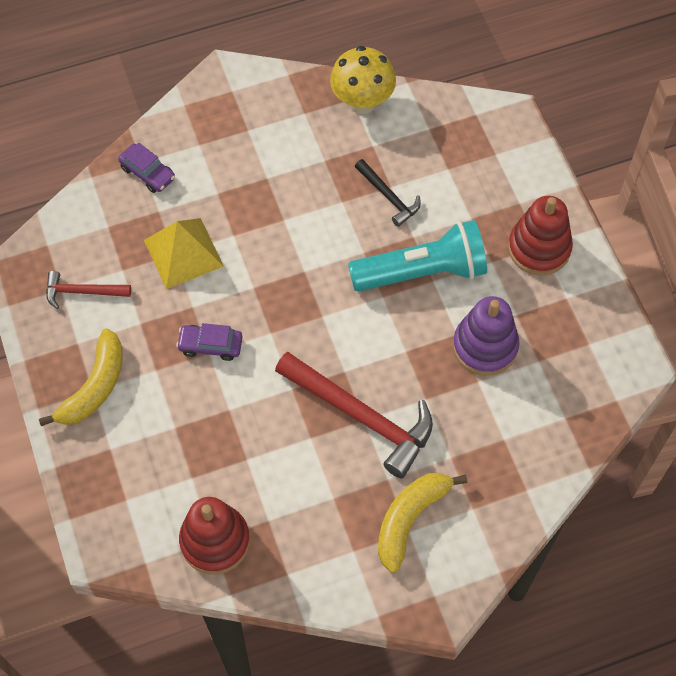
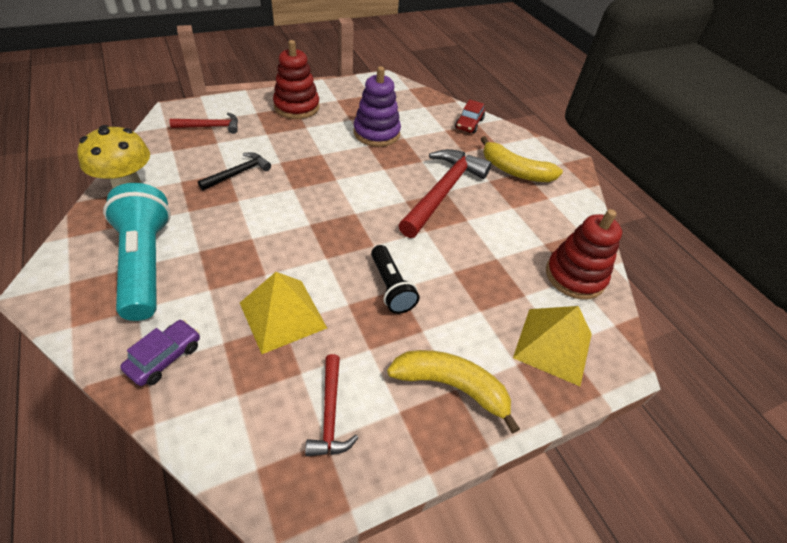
camera: 100 degrees left, 15 degrees down
(127, 489) = (553, 345): none -> yellow pyramid
(210, 345) = (391, 287): purple car -> black flashlight
(422, 272) = (313, 158): turquoise flashlight -> turquoise flashlight (145, 263)
(480, 158) = (210, 127): none -> red hammer
(523, 476) = (469, 124): none -> red car

